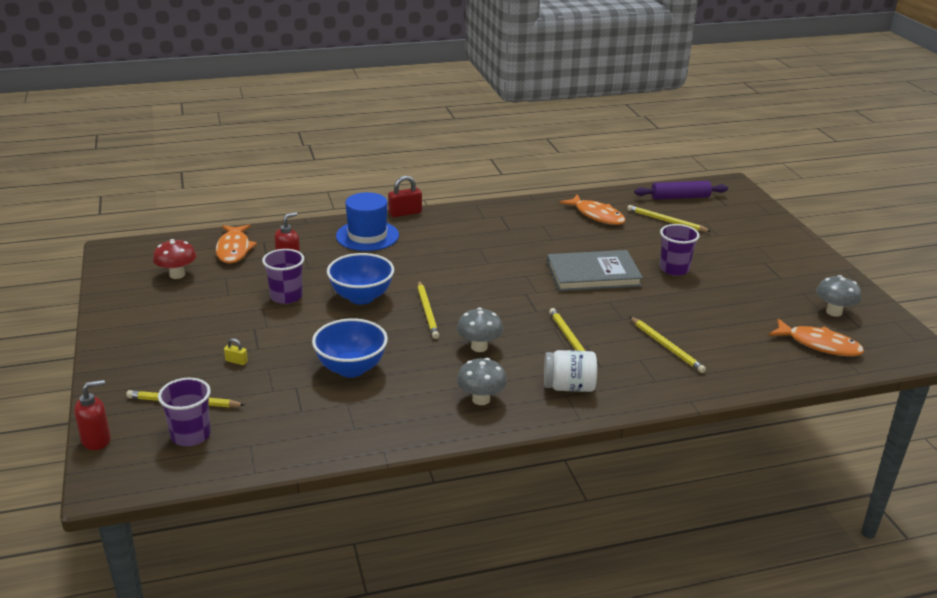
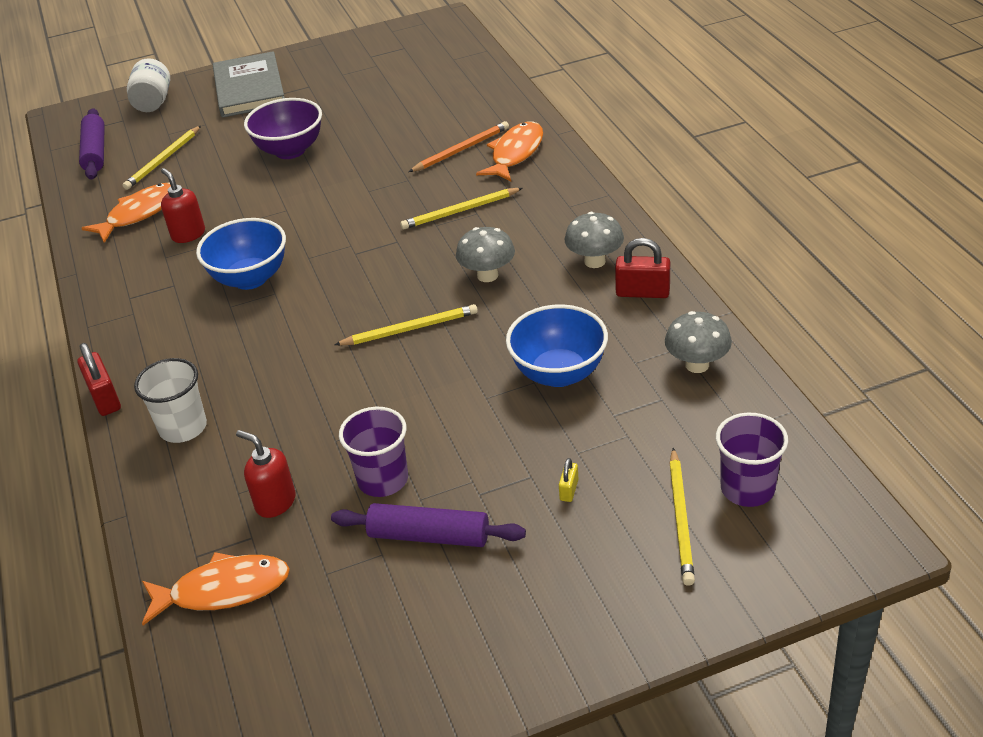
camera: 90 degrees left, 10 degrees up
(96, 440) = (795, 586): red soap dispenser -> red soap dispenser (188, 234)
(177, 275) = (318, 646): red mushroom -> none
(231, 309) = (429, 536): none -> purple rolling pin
(361, 297) = (377, 398): blue bowl -> blue bowl (250, 278)
(367, 236) = (183, 427): blue hat -> white cup
(430, 419) = (642, 292): none -> red padlock
(569, 387) = (553, 205): white jar -> white jar (153, 102)
(593, 274) = (304, 206): grey book -> grey book (249, 89)
(666, 346) = (461, 150): yellow pencil -> orange pencil
(674, 269) = (290, 150): purple cup -> purple bowl
(819, 344) = (441, 67): orange fish -> orange fish (515, 153)
(834, 312) = (378, 59): grey mushroom -> grey mushroom (697, 365)

